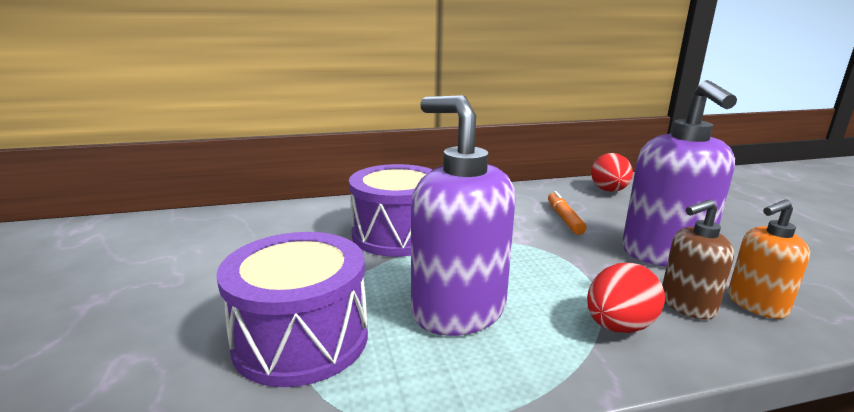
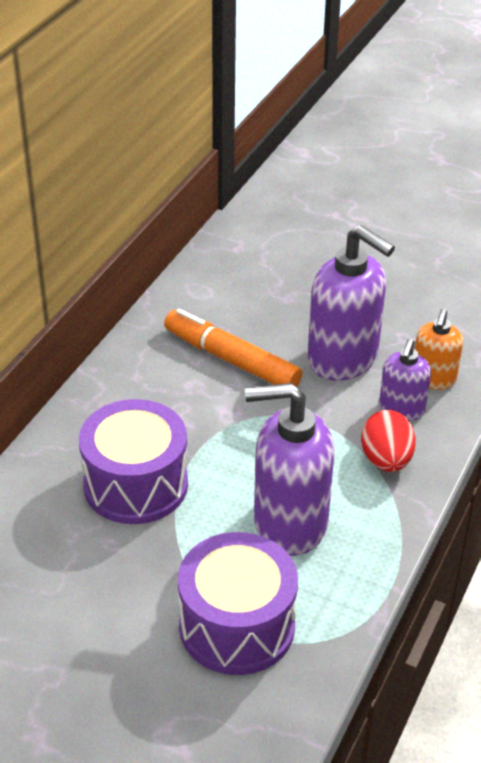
camera: 50 degrees left, 20 degrees up
(564, 218) = (231, 360): orange marker -> orange marker, size x1.73
(609, 191) = (217, 285): red egg -> none
(686, 305) = (401, 409): brown soap dispenser -> purple soap dispenser

